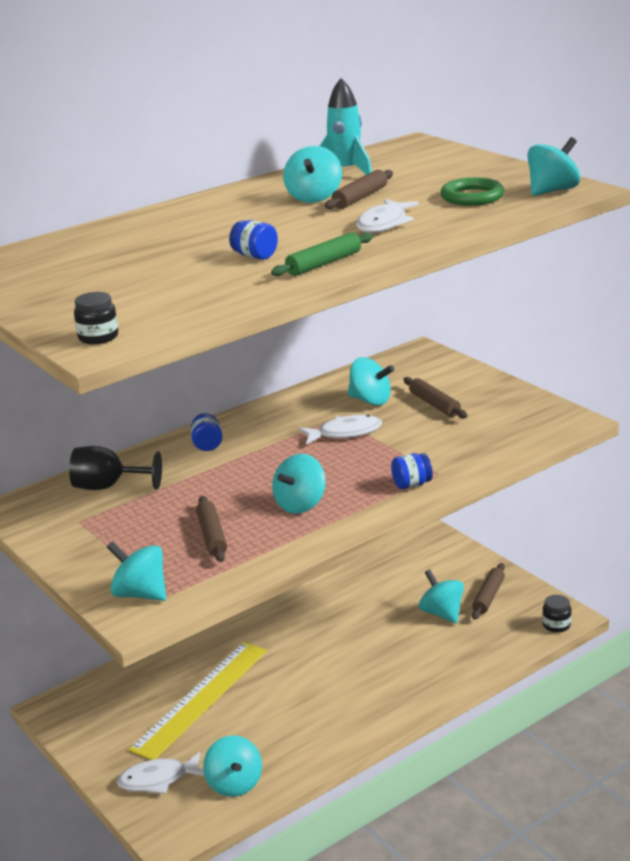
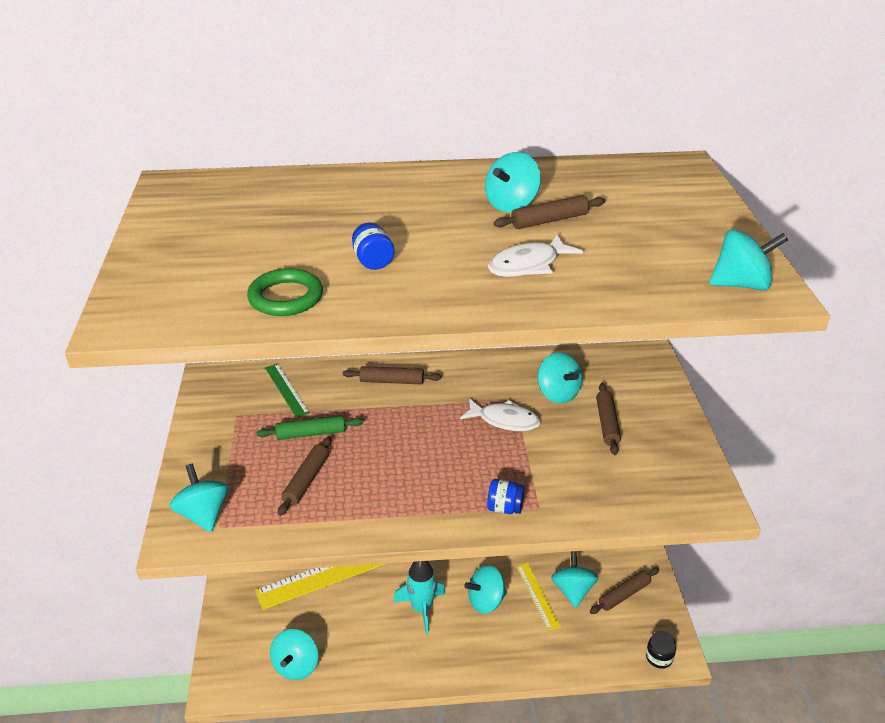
camera: 30 degrees right, 10 degrees up
(98, 337) = (139, 310): black jar -> none
(108, 487) = (286, 390): black goblet -> green ruler
(158, 780) = (252, 629): white fish -> none
(207, 445) = (392, 381): blue jar -> brown rolling pin
(300, 504) = (399, 483): turquoise spinning top -> turquoise spinning top (486, 601)
(323, 263) = (413, 297): green rolling pin -> green rolling pin (311, 433)
(346, 172) = (577, 181): turquoise rocket -> turquoise rocket (421, 609)
(414, 630) = (537, 595): none -> yellow ruler
(472, 197) = (651, 261): green ring -> green ring (286, 297)

